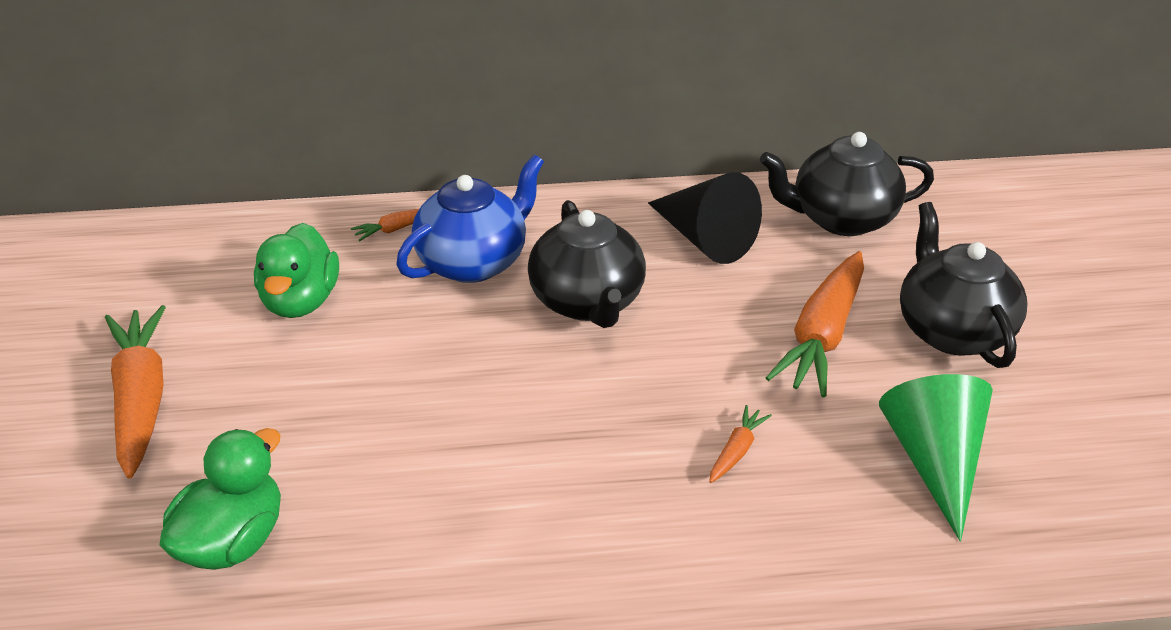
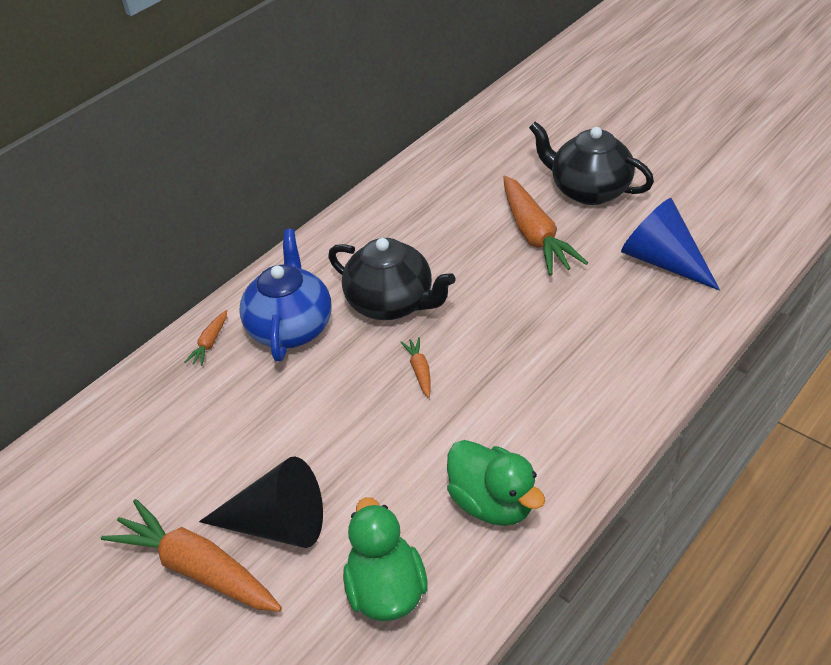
camera: 40 degrees left, 5 degrees up
(301, 301) = (214, 430): green duck -> green duck (492, 503)
(704, 238) = (405, 223): black cone -> black cone (278, 524)
(736, 451) = (574, 324): orange carrot -> orange carrot (420, 371)
(841, 218) = (461, 165): black teapot -> none
(934, 460) = (662, 261): green cone -> blue cone

